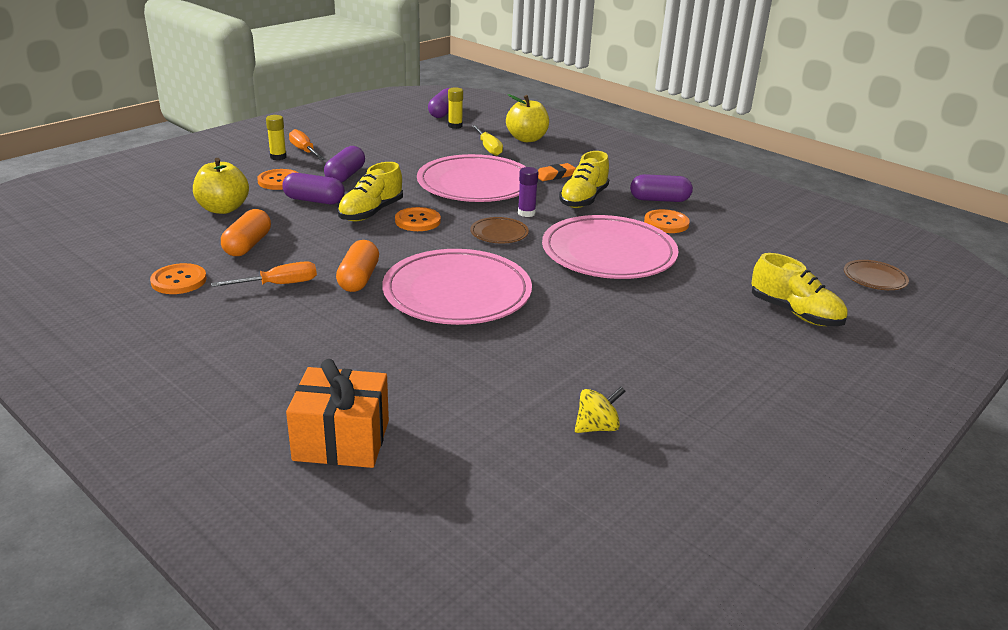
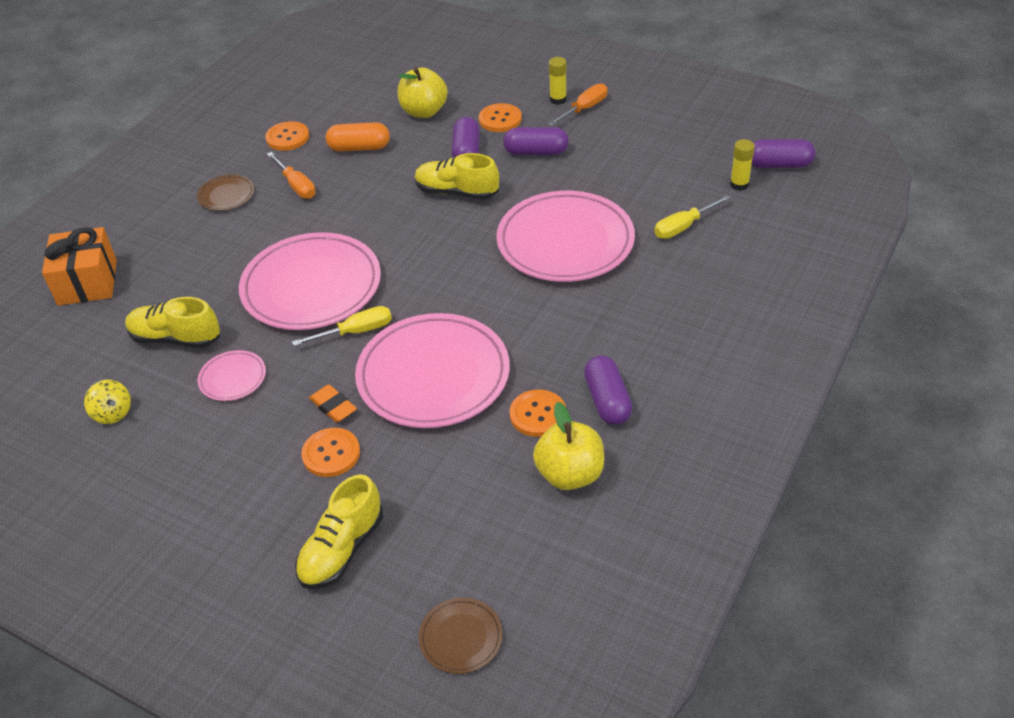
camera: 80 degrees right, 15 degrees up
(358, 279) = (320, 223): orange capsule -> none
(417, 221) = (451, 225): orange button -> orange button (331, 454)
(499, 233) = (447, 286): brown plate -> brown plate (226, 195)
(526, 213) = (508, 295): purple glue stick -> none
(527, 139) = (739, 250): yellow apple -> yellow apple (569, 474)
(536, 279) = (356, 332): none -> yellow screwdriver
(555, 175) = (630, 297): orange eraser -> orange eraser (333, 406)
(572, 347) = (232, 378): none -> pink plate
(583, 199) = (571, 333): yellow shoe -> yellow shoe (176, 338)

